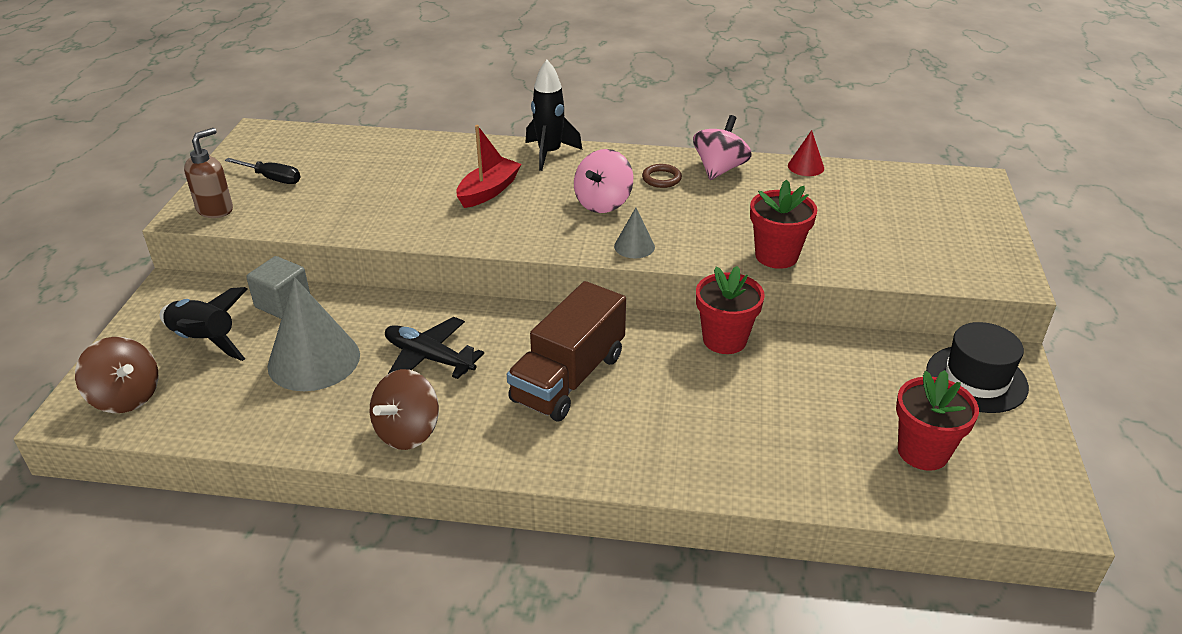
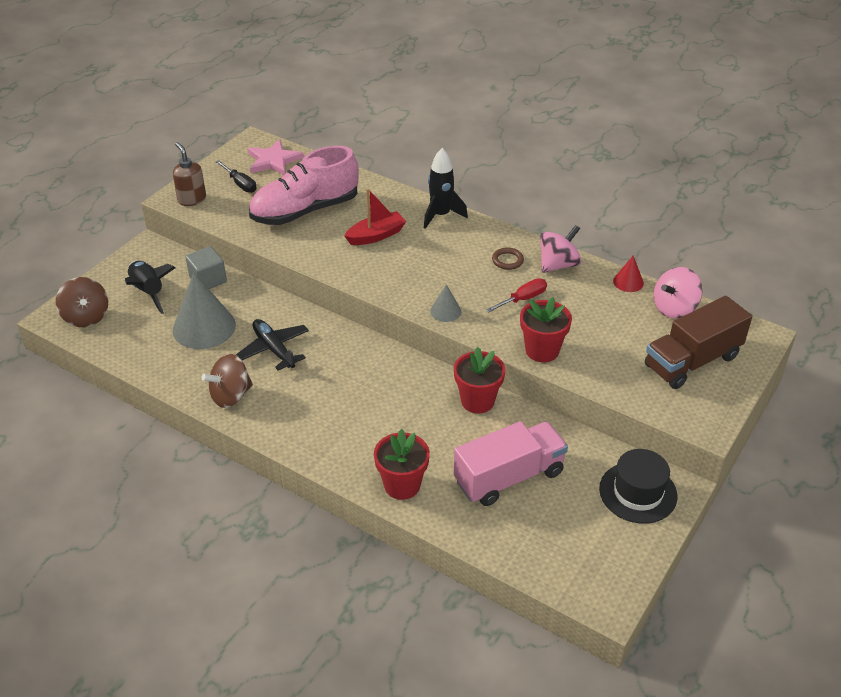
camera: 25 degrees right, 5 degrees up
(215, 209) = (192, 199): brown soap dispenser -> brown soap dispenser turned 90 degrees counterclockwise
(300, 145) = (273, 161): none -> pink star
(379, 187) = (305, 211): none -> pink shoe
(568, 378) = (352, 393): brown truck -> brown truck (692, 361)
(603, 203) = (449, 269): pink spinning top -> pink spinning top (674, 308)
(710, 211) = (522, 299): none -> red screwdriver
(828, 411) = (509, 477): none -> pink truck
(923, 452) = (551, 528): red flower pot -> red flower pot (402, 485)

